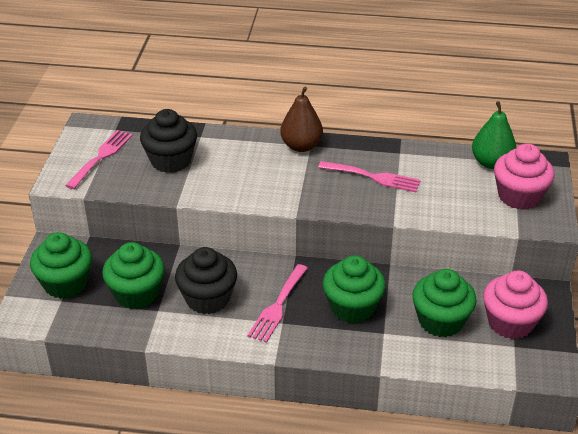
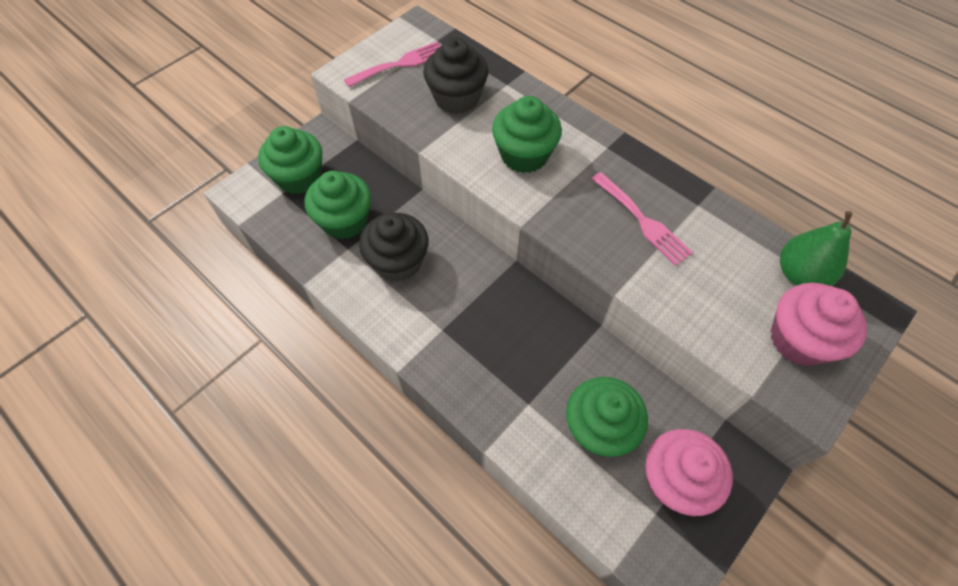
camera: 35 degrees right, 20 degrees up
(278, 306) = (452, 308): pink fork -> none
(301, 146) = (596, 143): brown pear -> none
(352, 307) = (521, 354): green cupcake -> green cupcake (524, 155)

